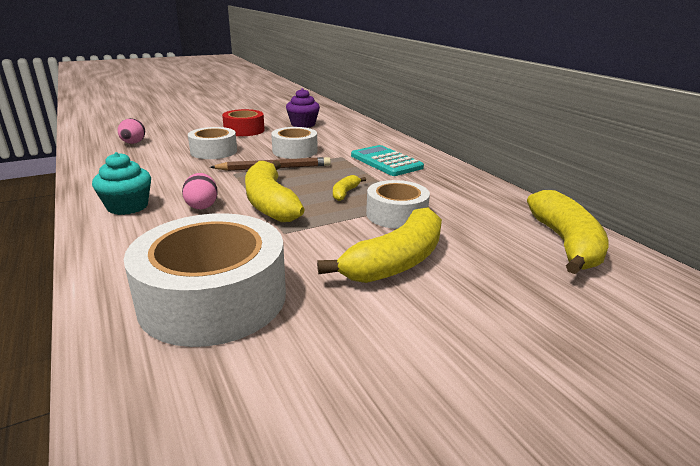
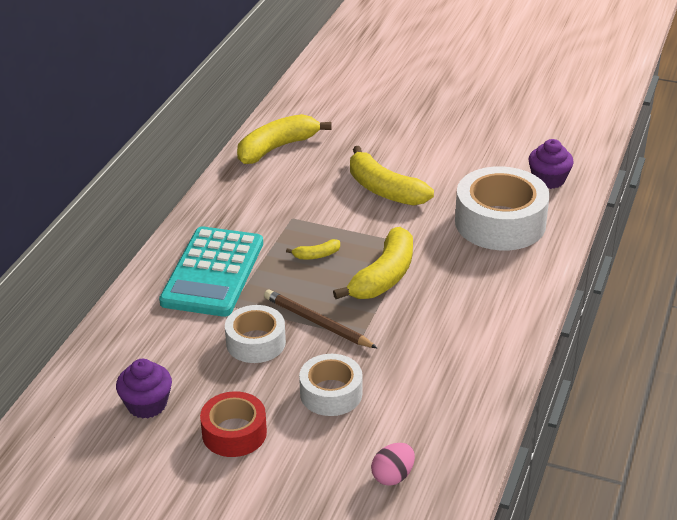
camera: 130 degrees left, 10 degrees up
(127, 206) = (488, 334): turquoise cupcake -> none
(201, 418) = (548, 180): none -> purple cupcake
(202, 206) = (434, 302): pink egg -> none
(386, 162) = (213, 272): turquoise calculator -> turquoise calculator, size x1.51
(396, 214) = (322, 216): white tape -> none
(396, 262) = (384, 190): yellow banana -> yellow banana turned 135 degrees counterclockwise

